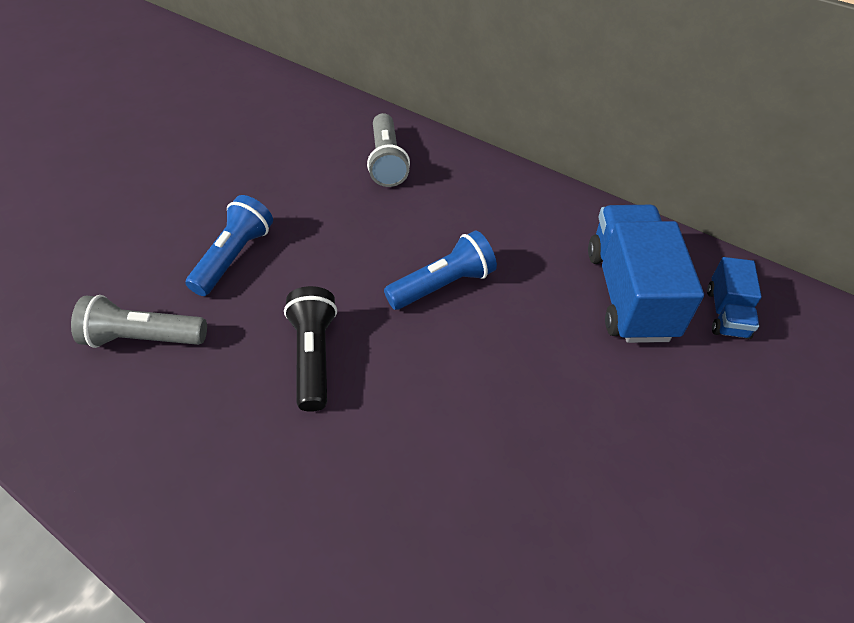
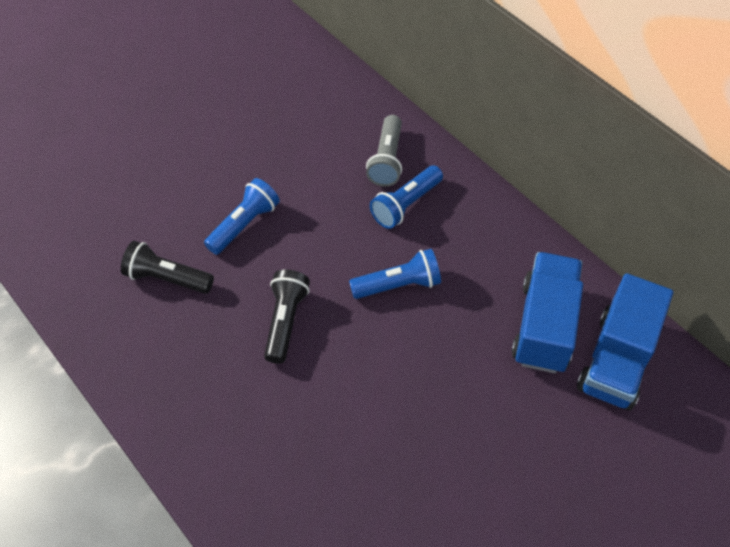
camera: 15 degrees right, 5 degrees up
(144, 338) = (167, 278): grey flashlight -> black flashlight
(423, 201) = (406, 205): none -> blue flashlight
(726, 313) = (616, 360): blue truck -> blue truck, size x1.93

